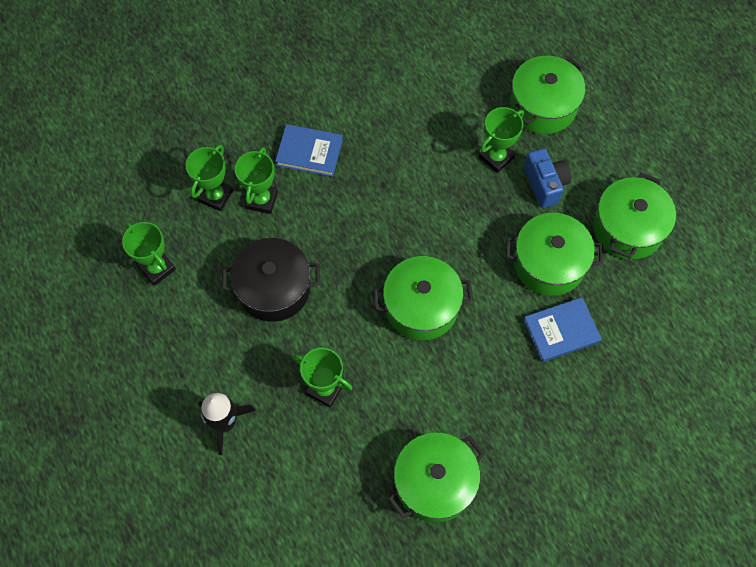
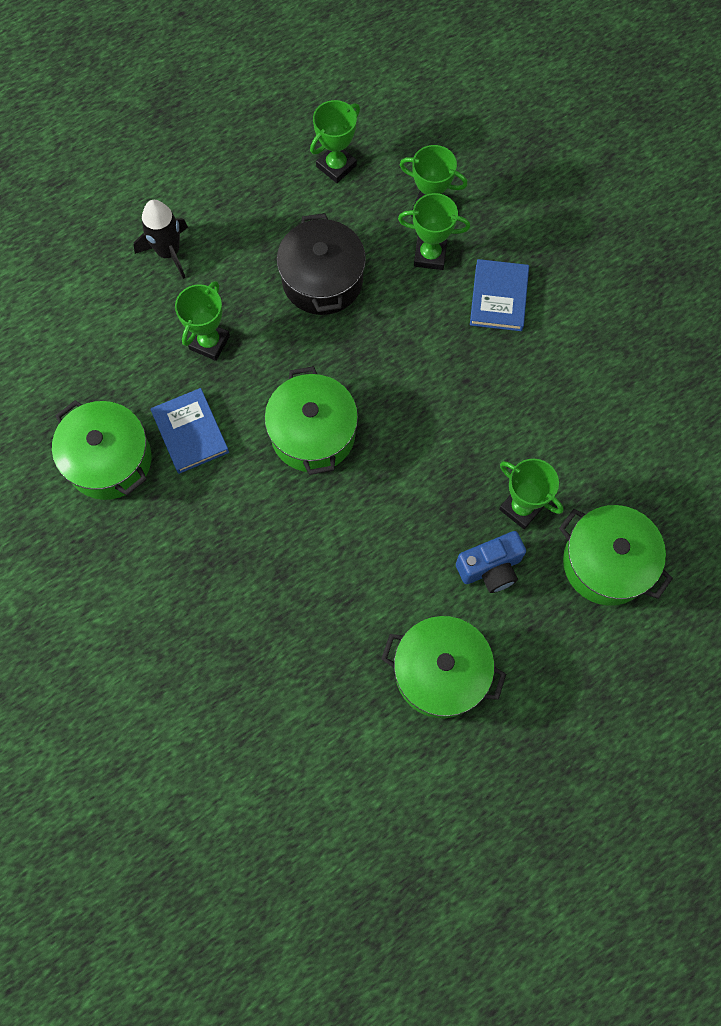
camera: 85 degrees right, 5 degrees up
(549, 263) = (381, 575): green pot -> none
(561, 331) = (294, 591): blue book -> blue book (190, 432)

